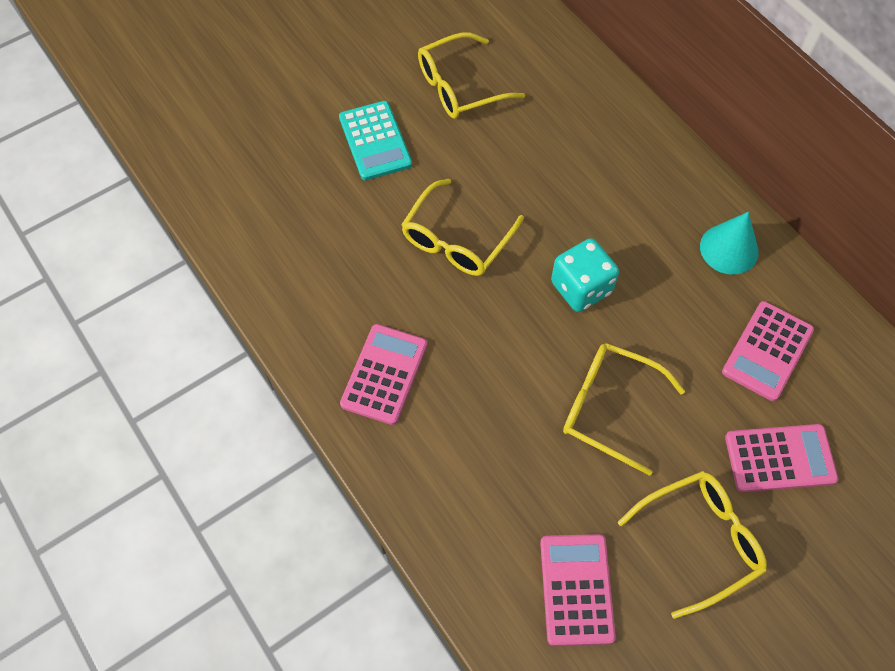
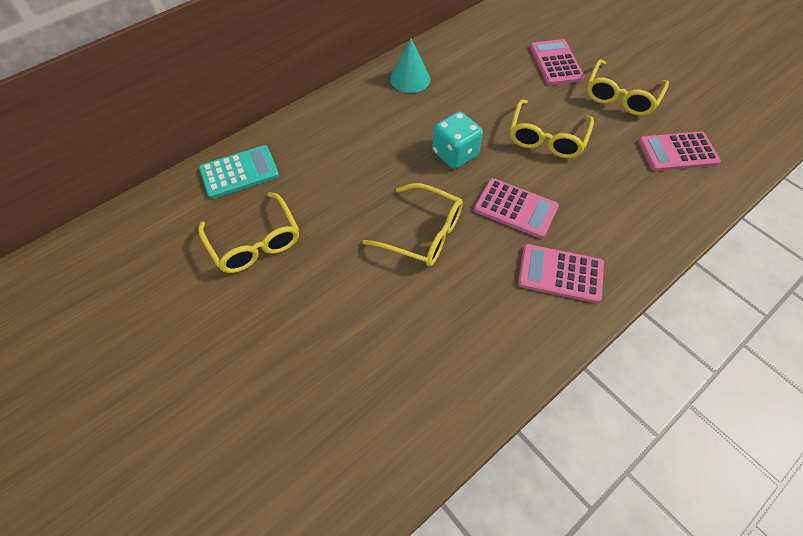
camera: 95 degrees left, 5 degrees down
(375, 141) = (319, 307): turquoise calculator -> turquoise calculator (239, 172)
(700, 540) = (621, 97): yellow glasses -> yellow glasses turned 120 degrees counterclockwise
(767, 351) = (484, 65): pink calculator -> pink calculator (515, 208)

